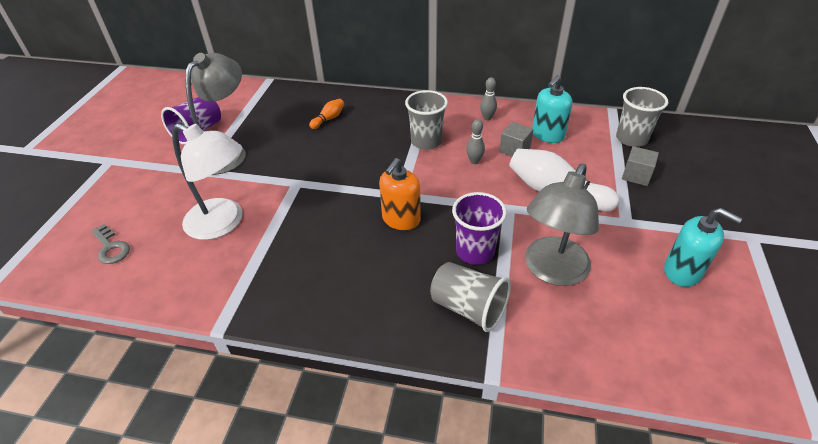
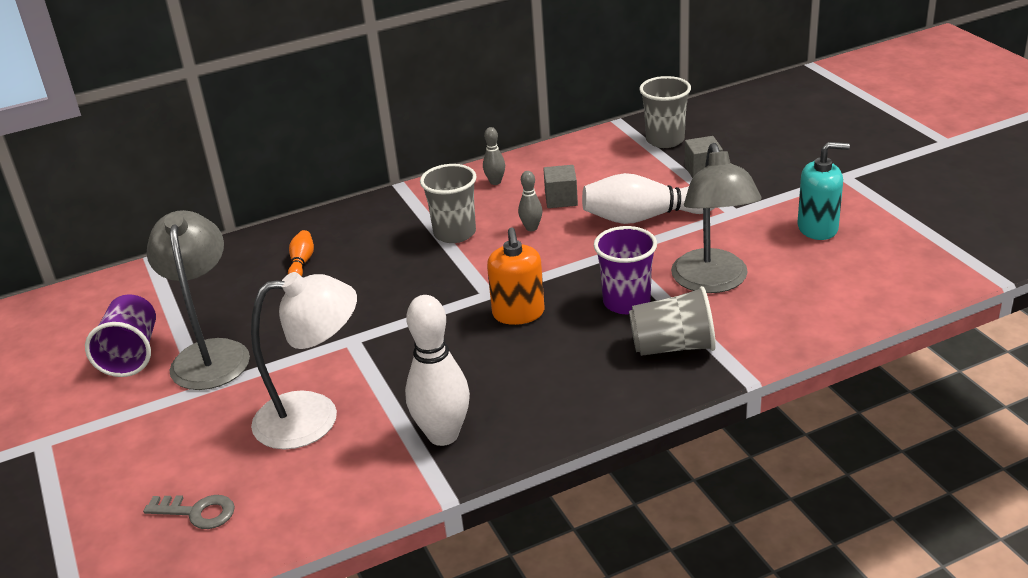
camera: 35 degrees left, 10 degrees down
(266, 281) = (443, 435): none -> white bowling pin
(547, 135) = (579, 171): turquoise soap dispenser -> none

